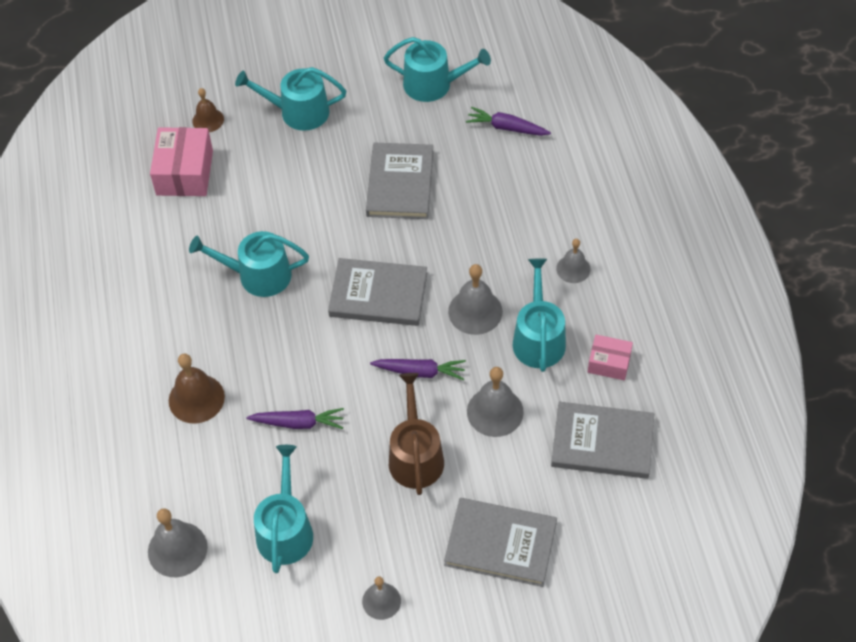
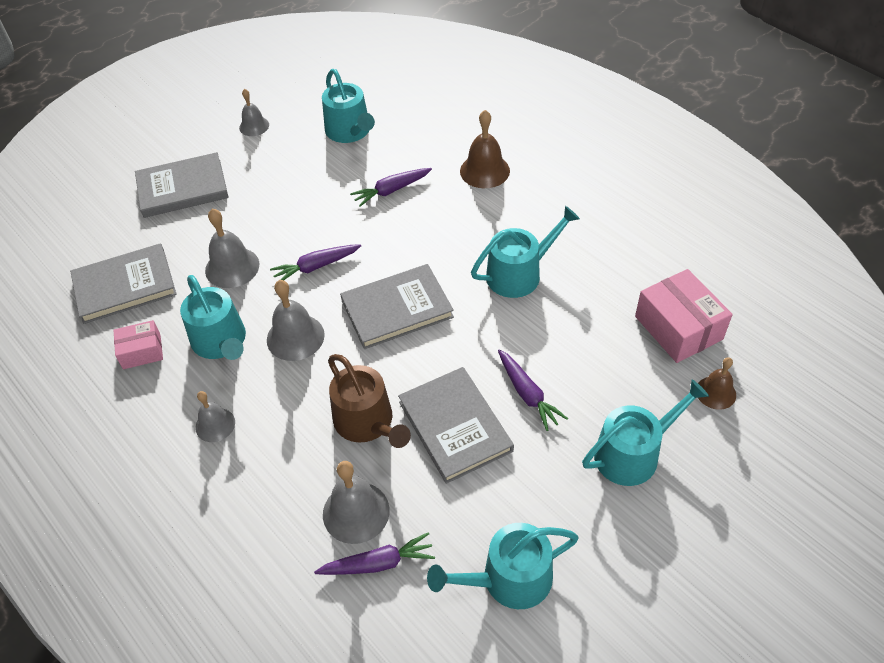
camera: 150 degrees right, 5 degrees down
(177, 549) = (416, 93): grey bell -> grey bell (356, 512)
(333, 180) = (527, 394): none -> purple carrot
(415, 456) = (282, 210): brown watering can -> brown watering can (367, 422)

